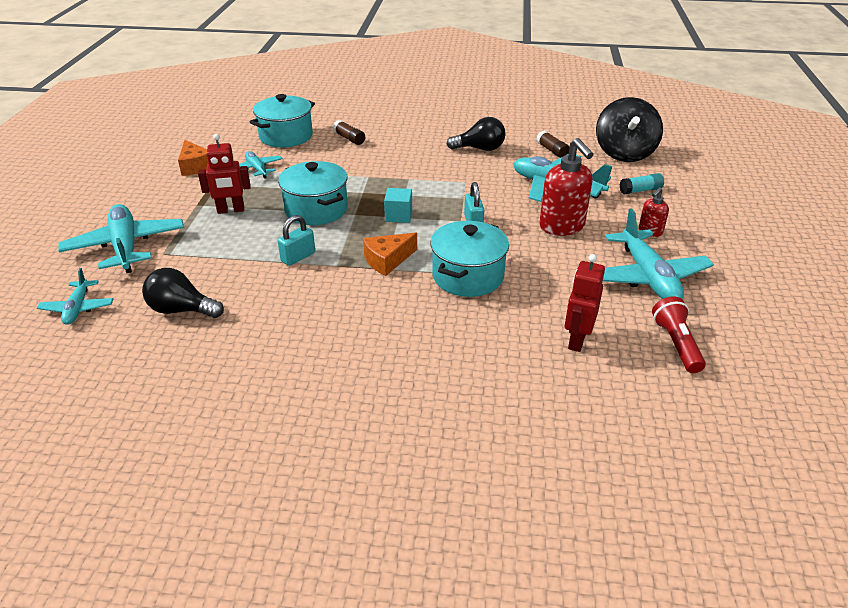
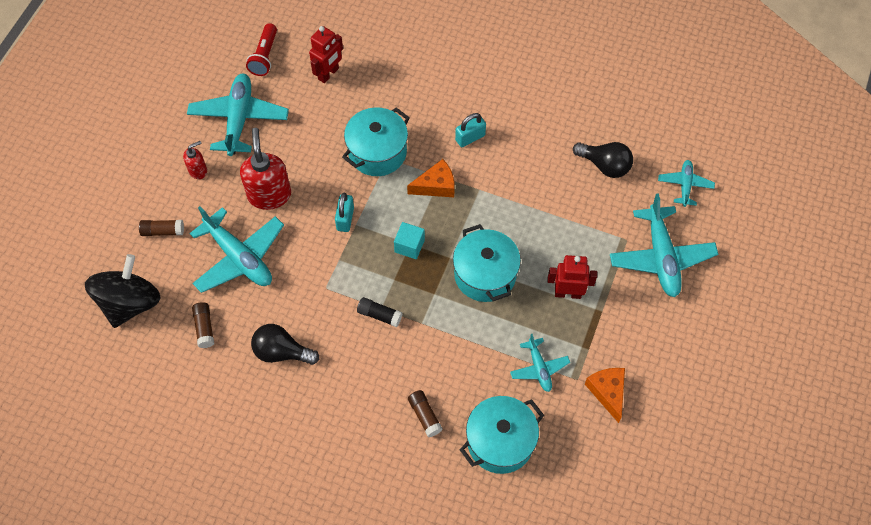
camera: 165 degrees left, 25 degrees up
(298, 257) = (510, 207): turquoise padlock -> turquoise padlock (470, 138)
(408, 175) = (379, 315): none -> black glue stick
(640, 190) = (163, 231): turquoise glue stick -> brown glue stick

